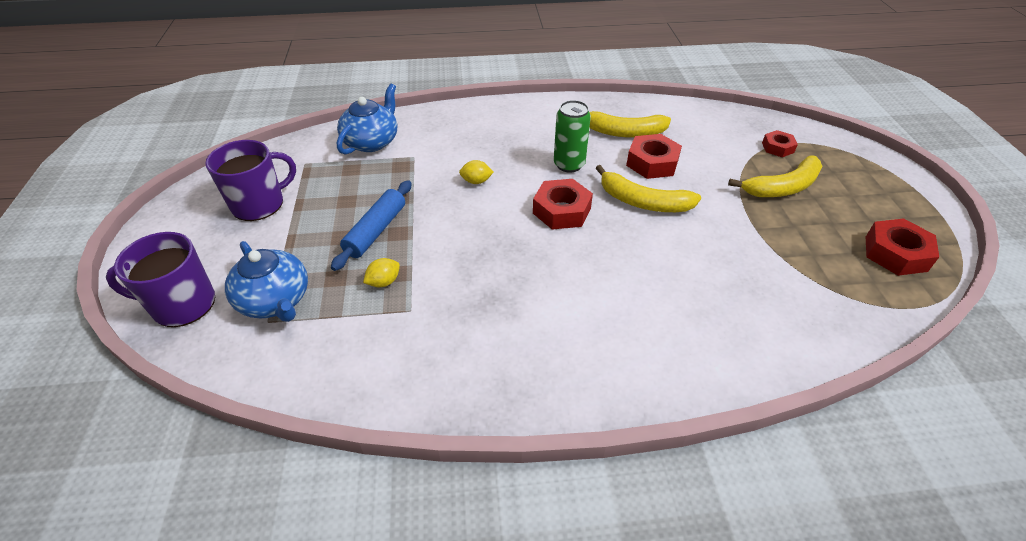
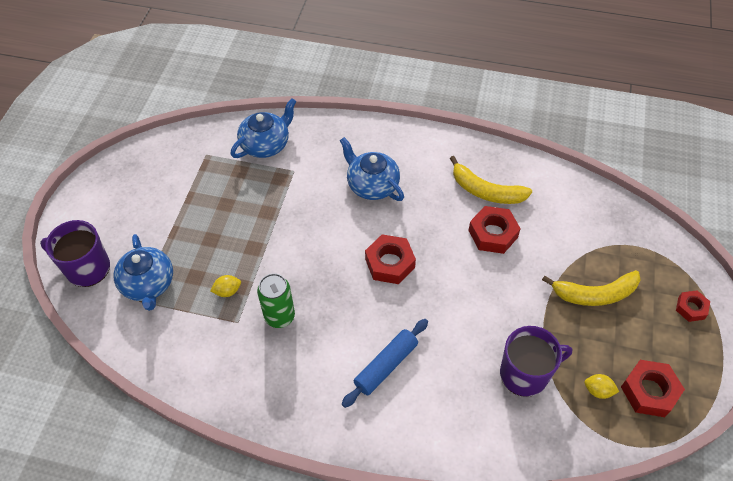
camera: 20 degrees right, 10 degrees up
(259, 204) = (161, 188): purple mug -> purple mug (525, 374)
(376, 231) = (238, 241): blue rolling pin -> blue rolling pin (386, 366)
(476, 181) = (334, 212): yellow lemon -> yellow lemon (598, 390)
(505, 151) = (372, 185): none -> blue teapot
(569, 164) = (419, 215): green can -> green can (279, 316)
(643, 202) = (462, 274): yellow banana -> none
(777, 148) = (619, 248): red nut -> red nut (691, 308)

